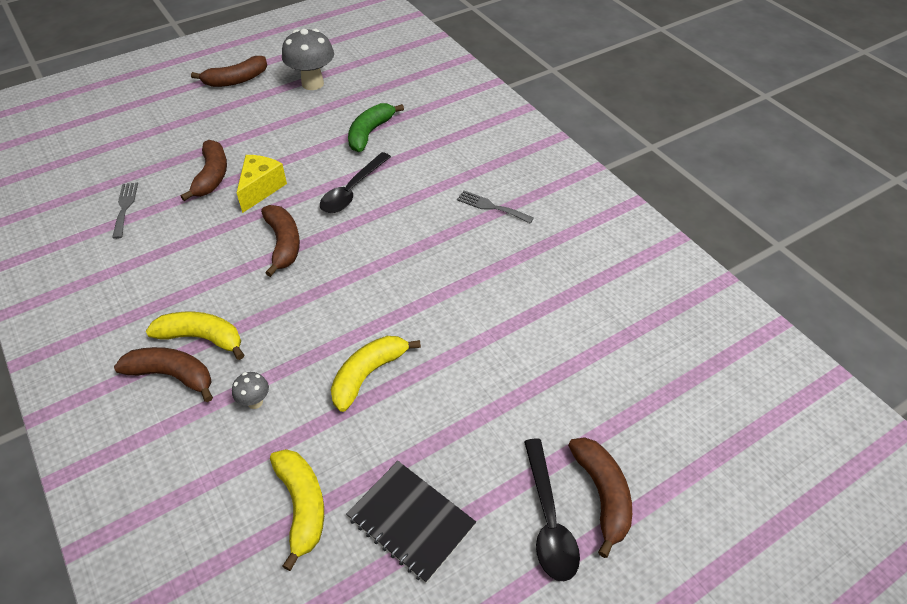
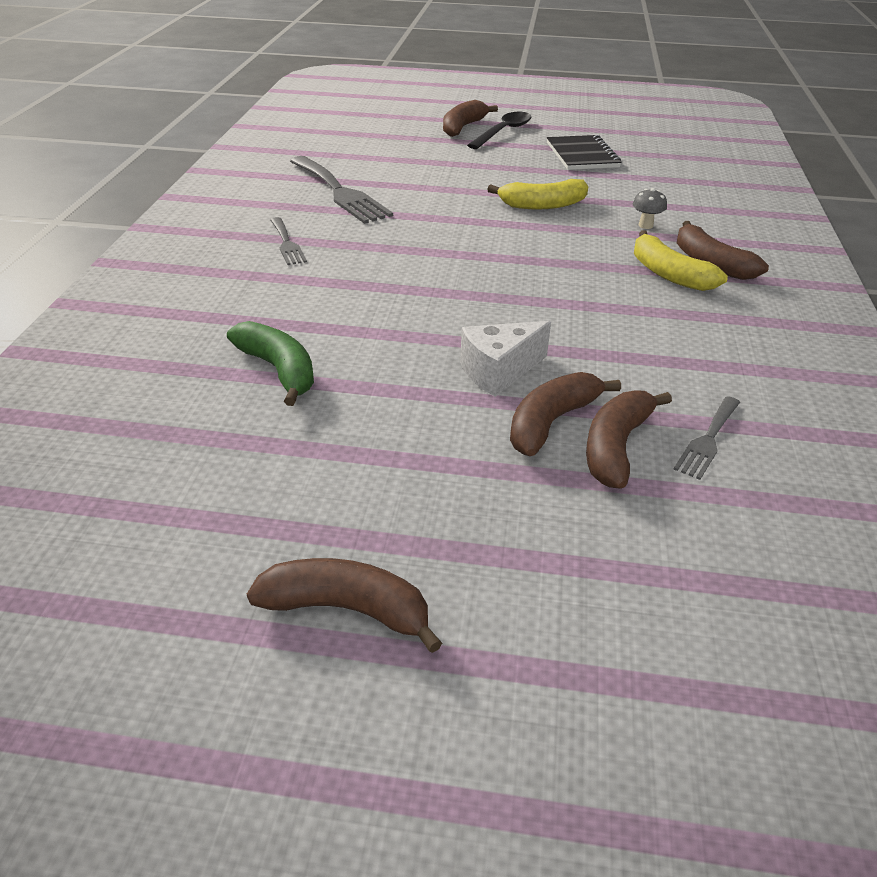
camera: 140 degrees left, 10 degrees down
(261, 189) = (499, 372): yellow cheese -> white cheese
(283, 244) = (527, 306): brown banana -> brown banana (616, 447)
(302, 506) = (646, 180): yellow banana -> none
(312, 83) = (232, 505): grey mushroom -> none
(352, 190) = (394, 318): black spoon -> none
(370, 133) = (279, 370): green banana -> green banana turned 105 degrees counterclockwise
(541, 281) = (340, 192): none -> grey fork

